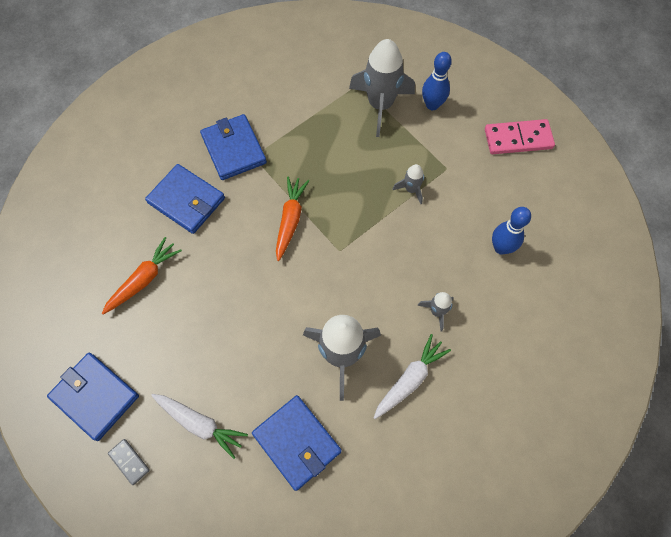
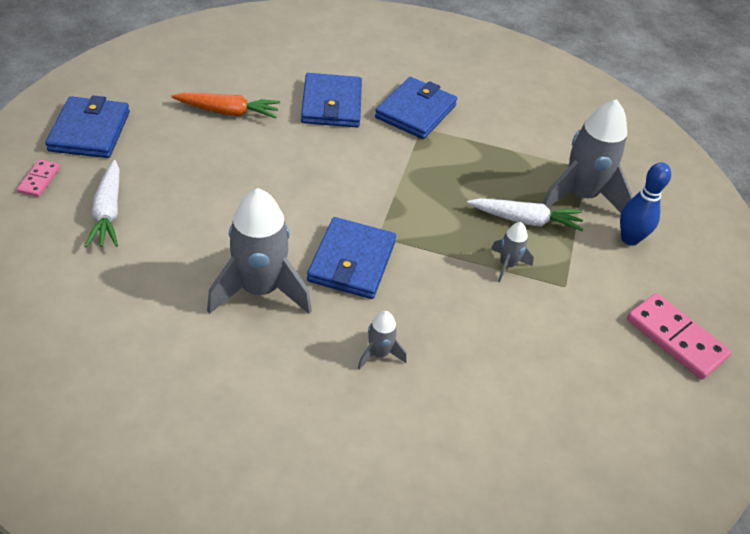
camera: 50 degrees right, 20 degrees down
(129, 461) = (39, 180): grey domino -> pink domino
(290, 220) = (378, 183): orange carrot -> none
(297, 442) = (135, 295): blue wallet -> blue wallet (352, 261)
(410, 379) = (276, 364): white carrot -> white carrot (525, 220)
(501, 248) = (516, 383): blue bowling pin -> none

